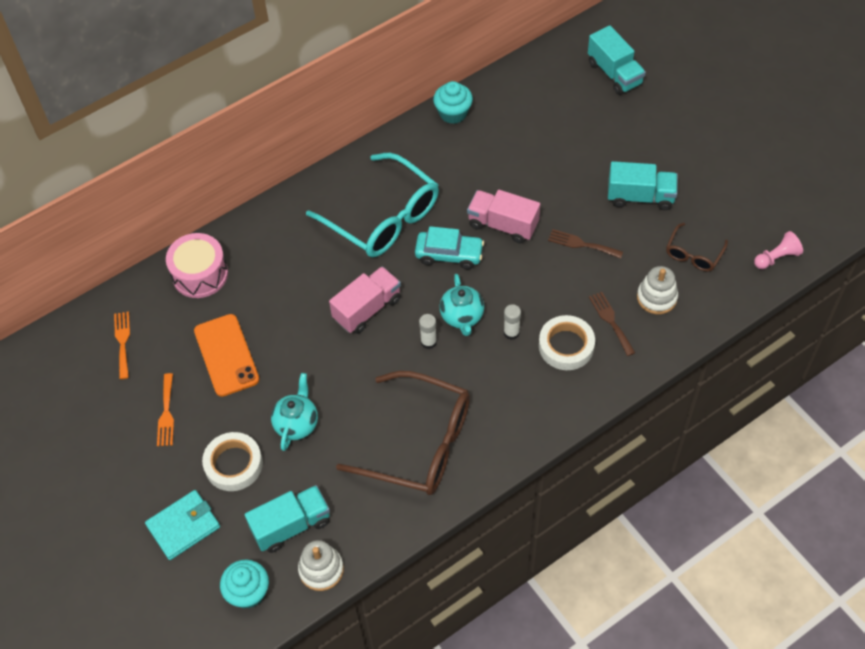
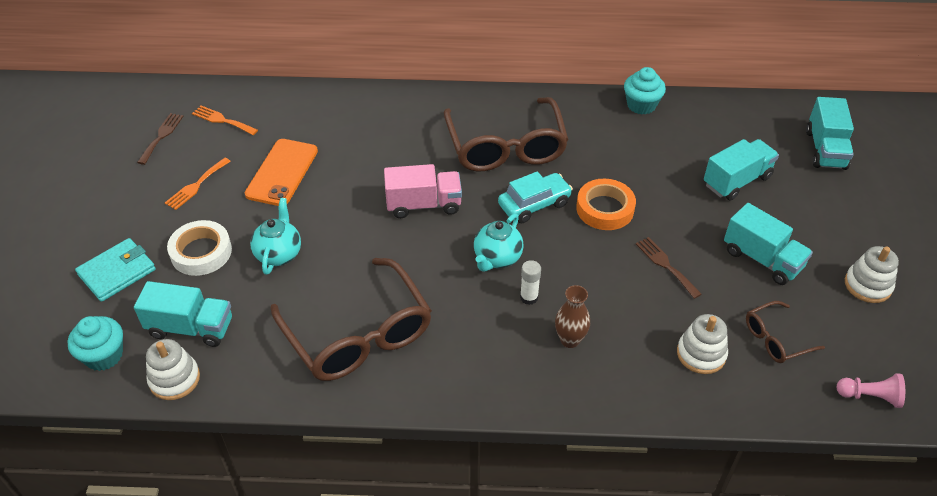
camera: 35 degrees right, 10 degrees down
(123, 342) = (222, 120): orange fork -> orange fork turned 90 degrees counterclockwise
(183, 526) = (117, 272): turquoise wallet -> turquoise wallet turned 45 degrees counterclockwise
(200, 274) = (324, 108): pink drum -> none
(296, 424) = (279, 254): turquoise teapot -> turquoise teapot turned 45 degrees counterclockwise
(383, 217) = (506, 147): turquoise glasses -> brown glasses
(428, 342) = (448, 260): white glue stick -> none
(449, 254) = (534, 204): turquoise car -> turquoise car turned 75 degrees counterclockwise
(503, 225) = (605, 209): pink truck -> orange tape
(566, 346) = (570, 340): white tape -> brown vase
(575, 140) = (737, 181): none -> turquoise truck
(611, 321) = (634, 346): brown fork -> brown fork (161, 136)
(720, 173) = (867, 285): none -> white stacking toy

